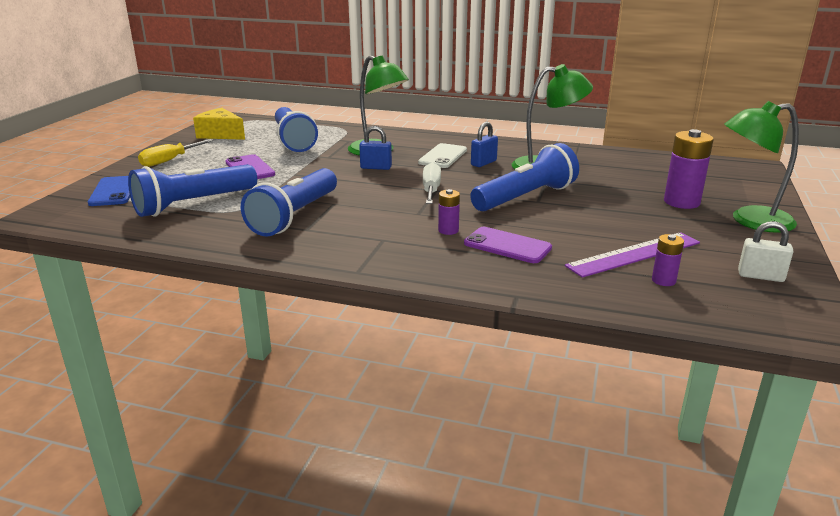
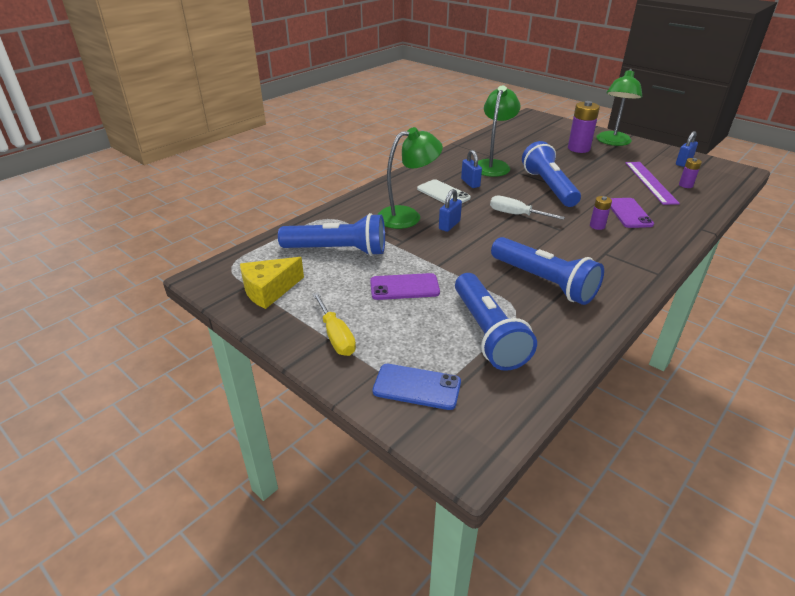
camera: 65 degrees left, 10 degrees up
(507, 246) = (629, 213): purple phone -> purple phone turned 60 degrees counterclockwise
(760, 276) = (683, 162): white padlock -> blue padlock

